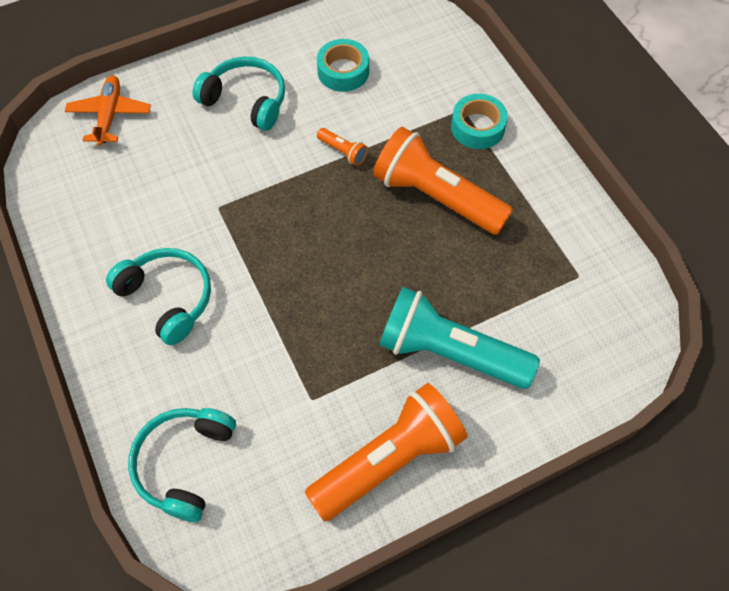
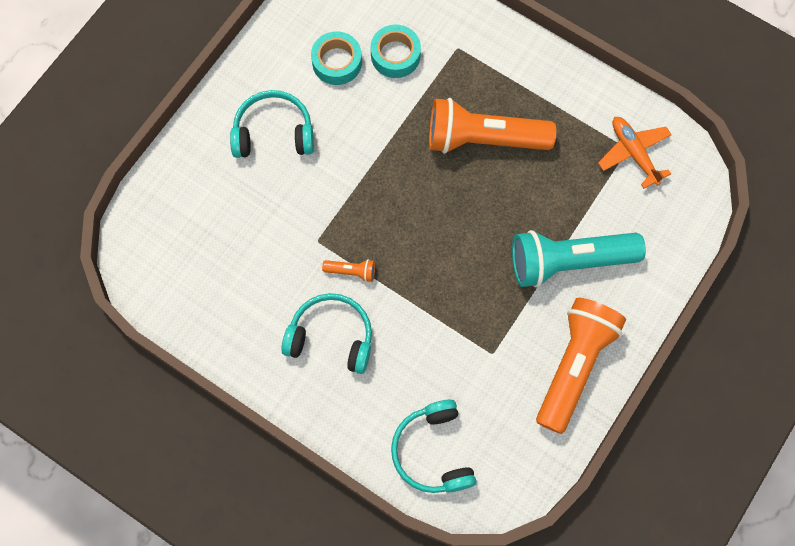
camera: 30 degrees left, 10 degrees up
(110, 115) = (166, 208): orange plane -> orange plane (633, 153)
(343, 151) = (385, 138): orange flashlight -> orange flashlight (351, 271)
(477, 127) = (479, 58): turquoise tape -> turquoise tape (395, 55)

